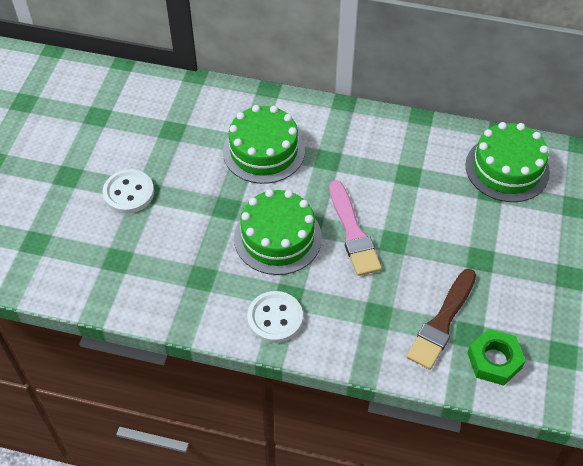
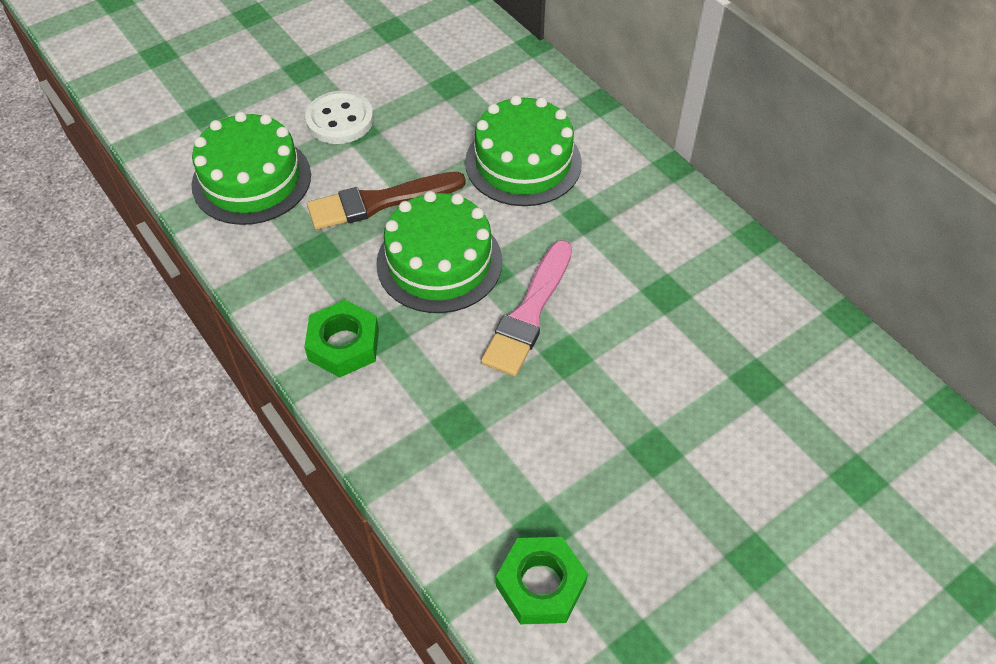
camera: 40 degrees right, 0 degrees up
(275, 318) = (343, 344): white button -> green nut
(442, 322) = (524, 489): brown brush -> brown brush (380, 202)
(507, 168) = (807, 368): green cake -> green cake (251, 180)

